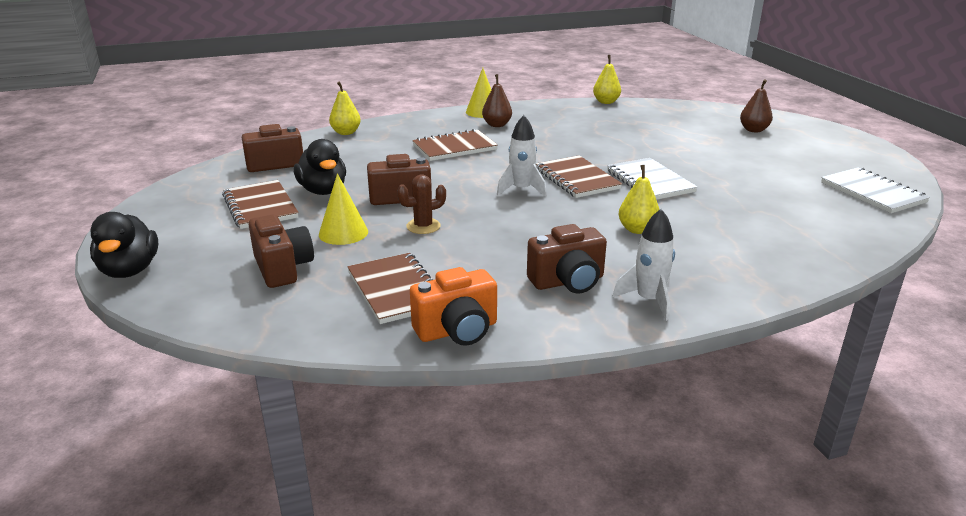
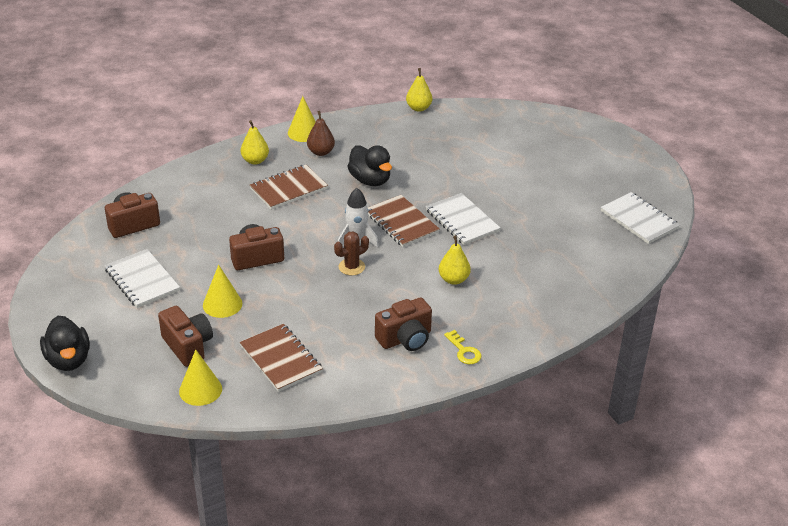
camera: 10 degrees left, 10 degrees up
(260, 207) = (142, 280): brown notebook -> white notebook
(277, 314) = (200, 390): none -> yellow cone
(323, 191) = (188, 256): black duck -> black duck (370, 180)
(346, 132) = (182, 174): yellow pear -> yellow pear (255, 160)
(423, 226) = (285, 291): brown cactus -> brown cactus (351, 267)
(457, 330) = (333, 391): orange camera -> none
(649, 300) = (464, 351): white rocket -> yellow key
(753, 130) = (552, 142): brown pear -> none

